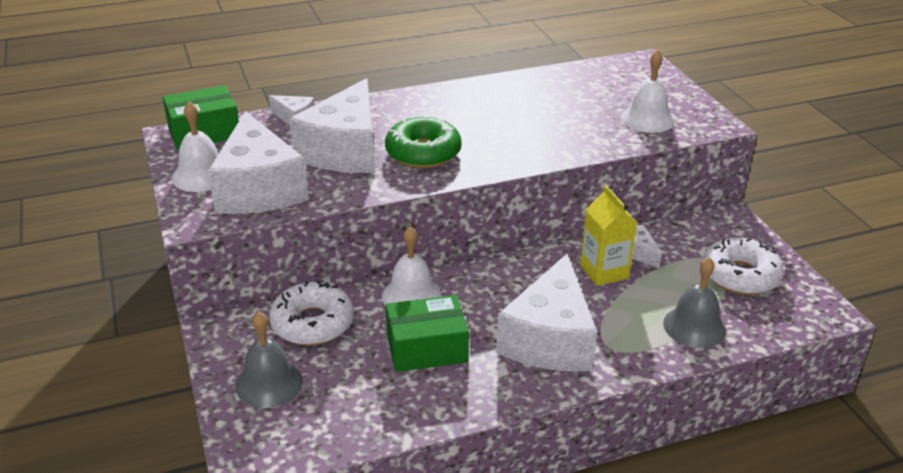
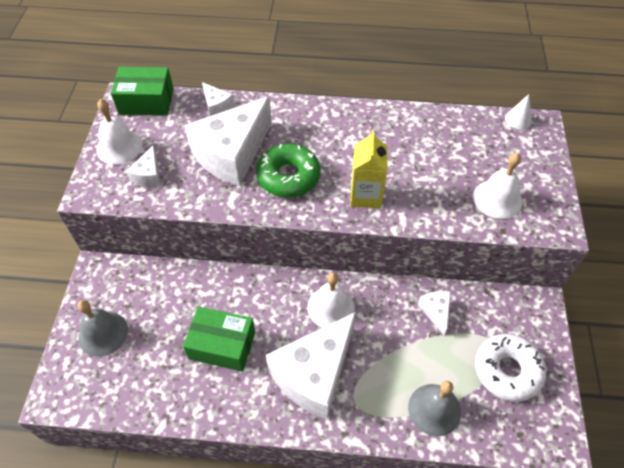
camera: 25 degrees right, 20 degrees up
(258, 189) = (148, 175): white cheese -> white cheese, size x0.44
(312, 323) = (160, 289): white donut -> none
(411, 295) = (240, 289): white bell -> white bell (331, 307)
(604, 272) = (396, 322): yellow carton -> yellow carton (366, 195)
(620, 62) = (518, 119): none -> white cone

